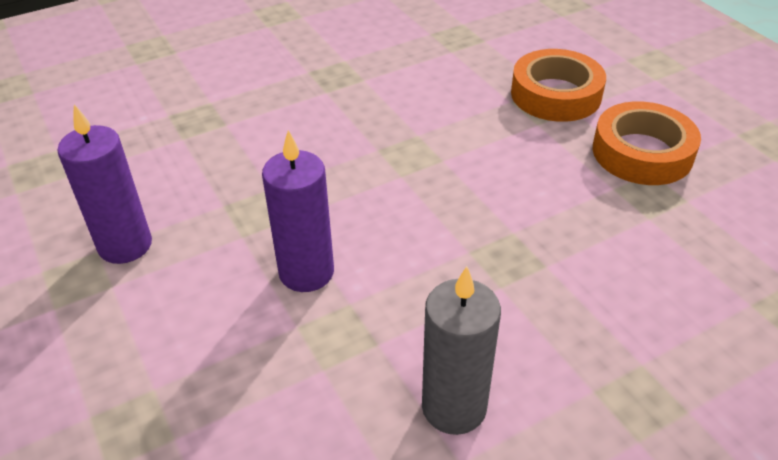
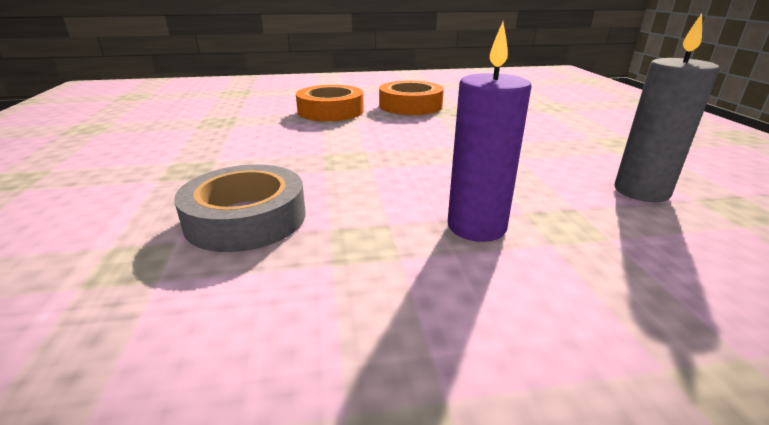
camera: 70 degrees left, 15 degrees down
(125, 245) = (355, 370): purple candle -> none
(267, 141) = (246, 218): none -> grey tape

